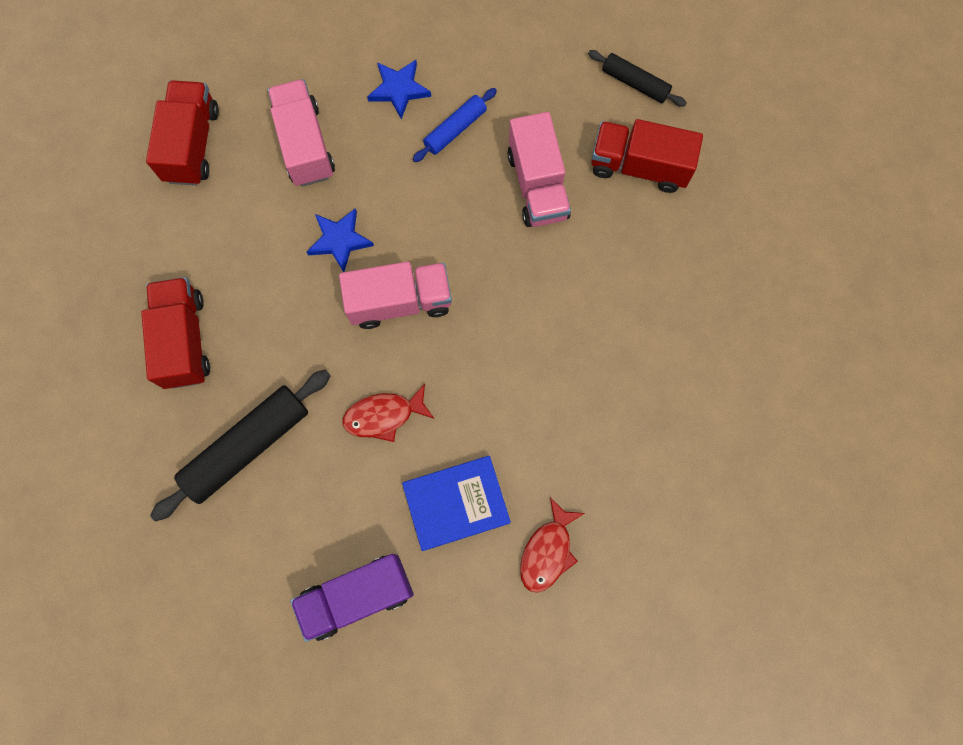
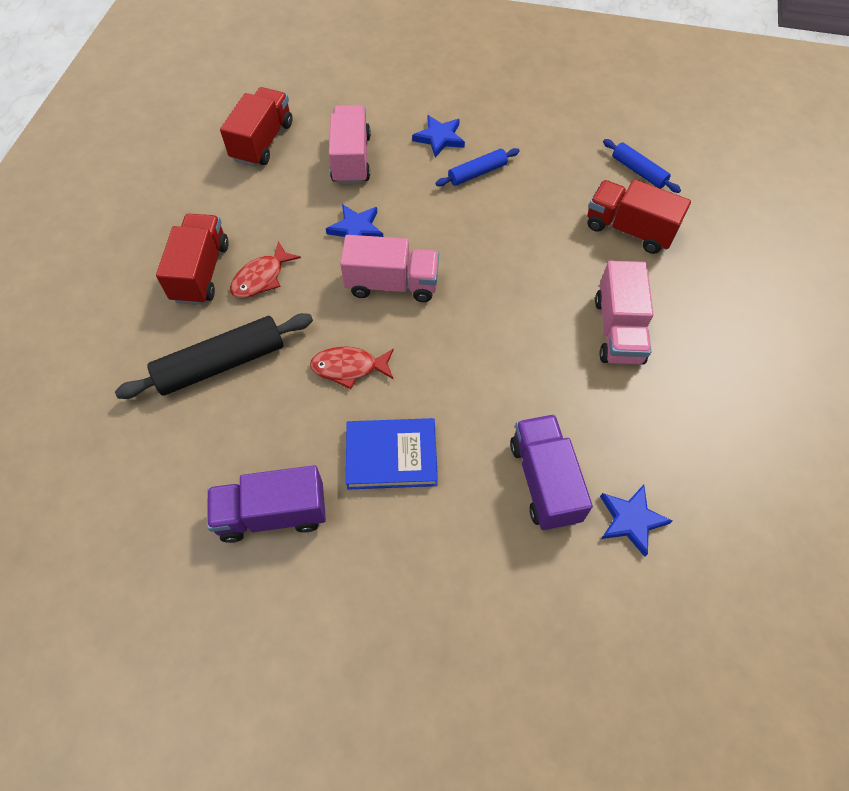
camera: 15 degrees right, 15 degrees down
(537, 185) = (536, 225): pink truck -> pink truck (618, 330)
(547, 551) = (466, 520): red fish -> red fish (261, 278)
(613, 489) = (544, 481): none -> purple truck
(635, 83) = (638, 171): black rolling pin -> blue rolling pin
(703, 508) = (631, 520): none -> blue star

